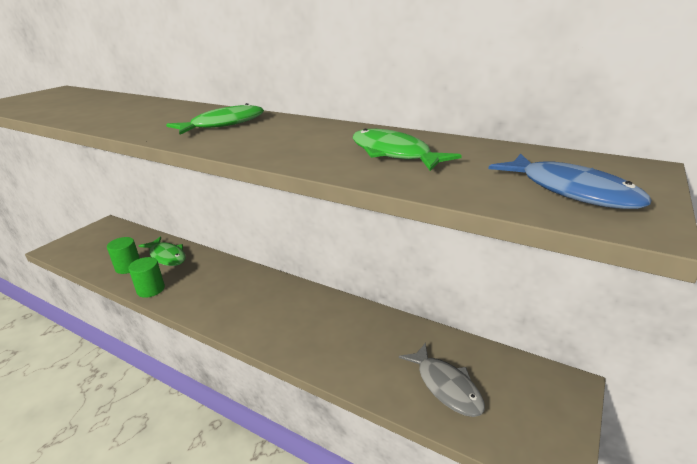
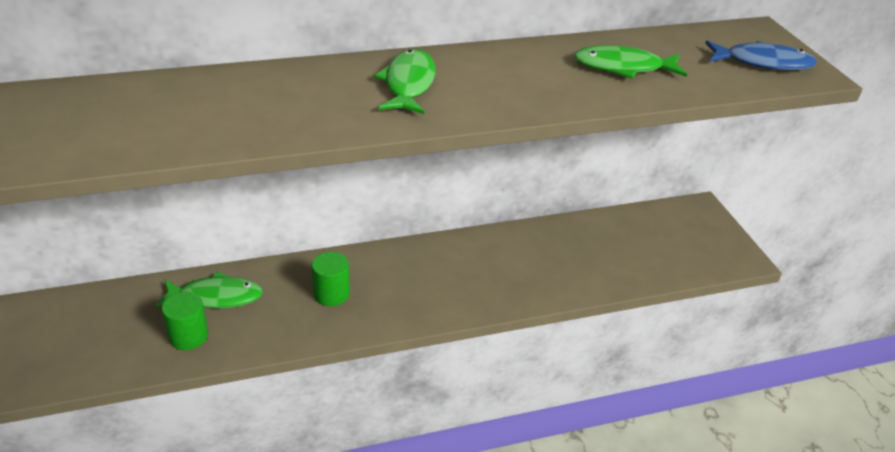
camera: 50 degrees left, 10 degrees up
(151, 289) = (274, 338): green cylinder -> green cylinder (331, 294)
(446, 386) = (643, 253): grey fish -> none

